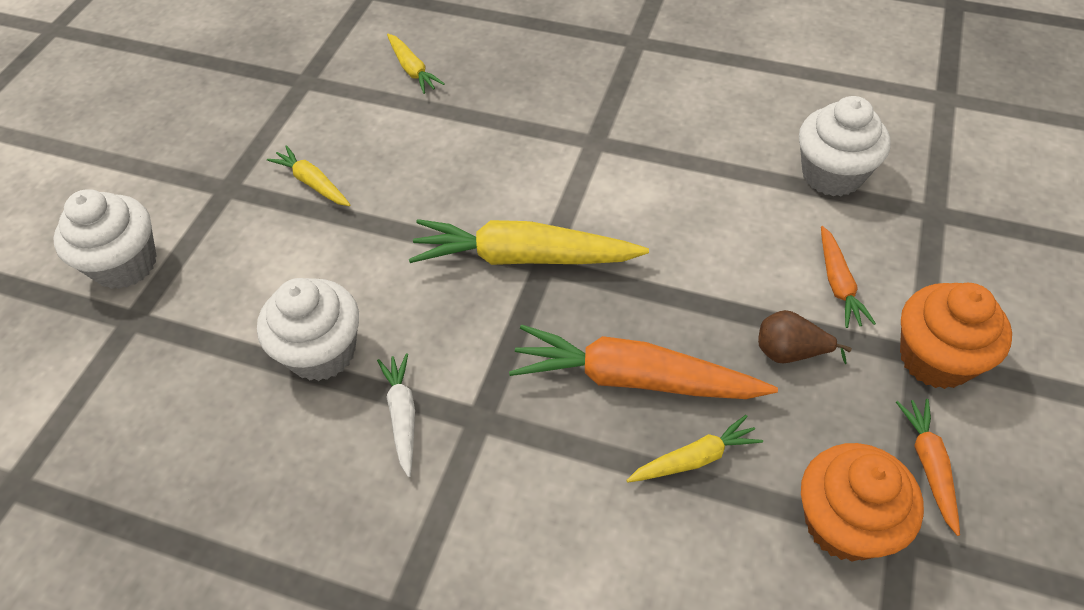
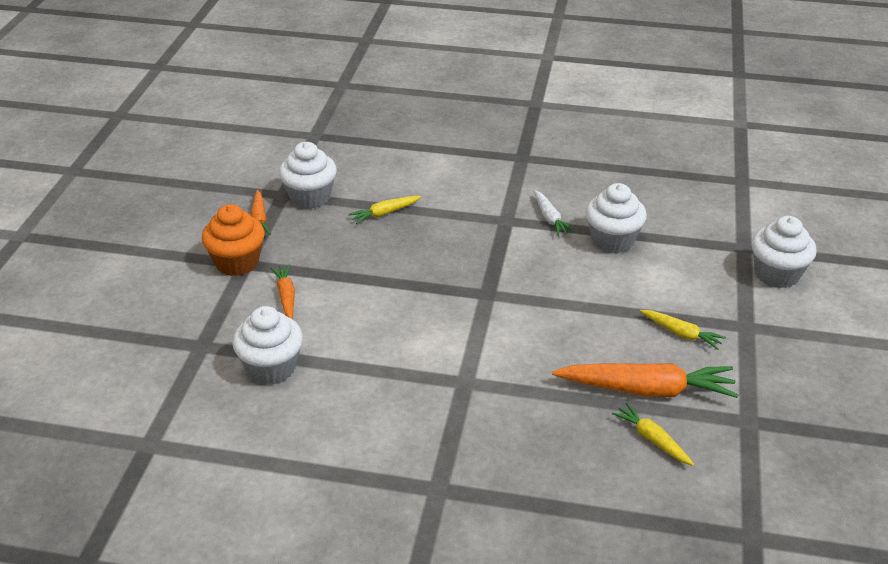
camera: 170 degrees right, 15 degrees down
(523, 257) = (503, 297): yellow carrot -> none
(633, 378) = (420, 242): orange carrot -> orange carrot (647, 390)
(790, 352) = (325, 259): brown pear -> none
(844, 523) = (310, 197): orange cupcake -> white cupcake

